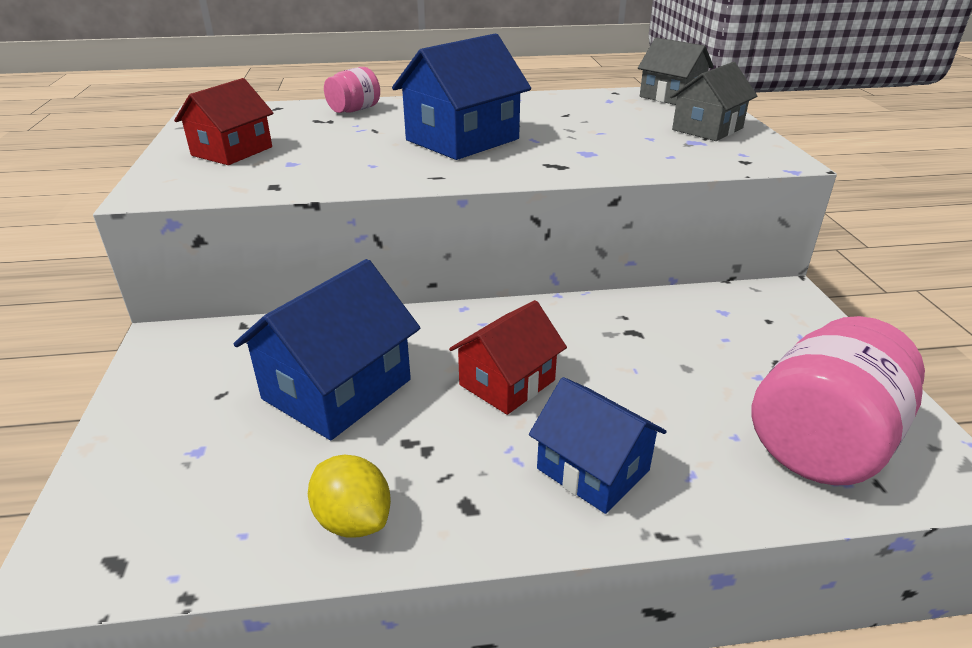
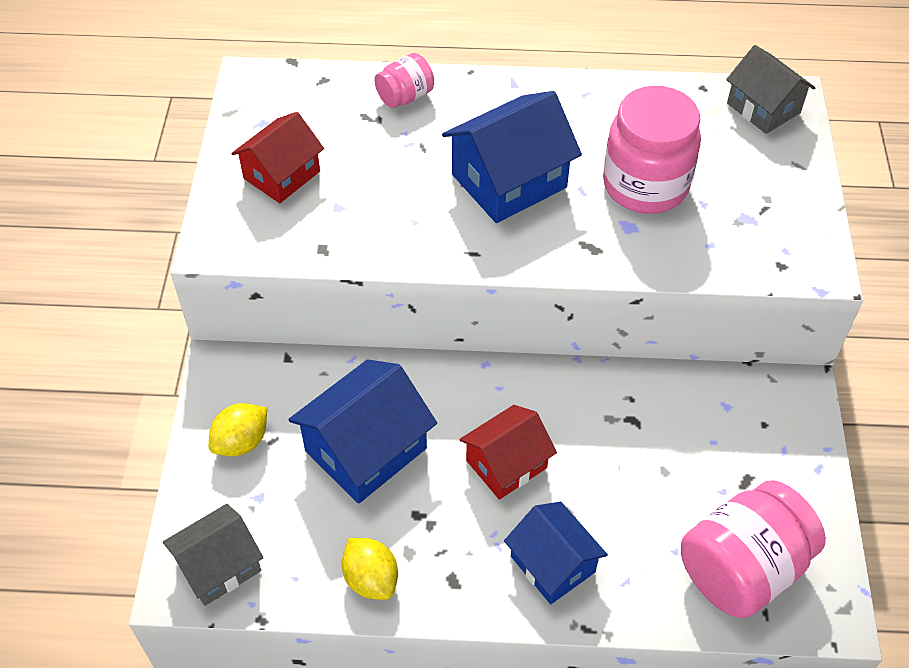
camera: 10 degrees right, 20 degrees up
(180, 400) = (241, 442): none -> yellow lemon
(591, 133) = (645, 185): none -> pink jar
(707, 129) = (772, 192): grey house -> grey house (219, 566)

